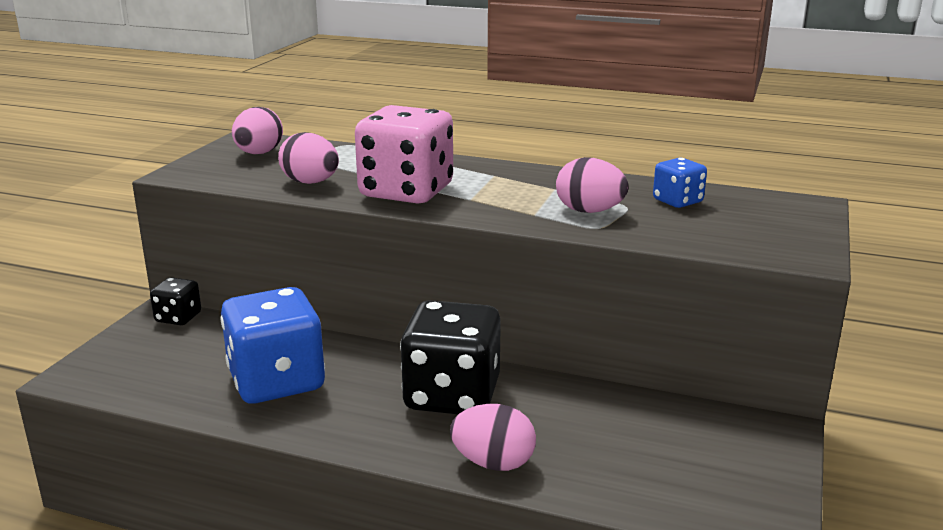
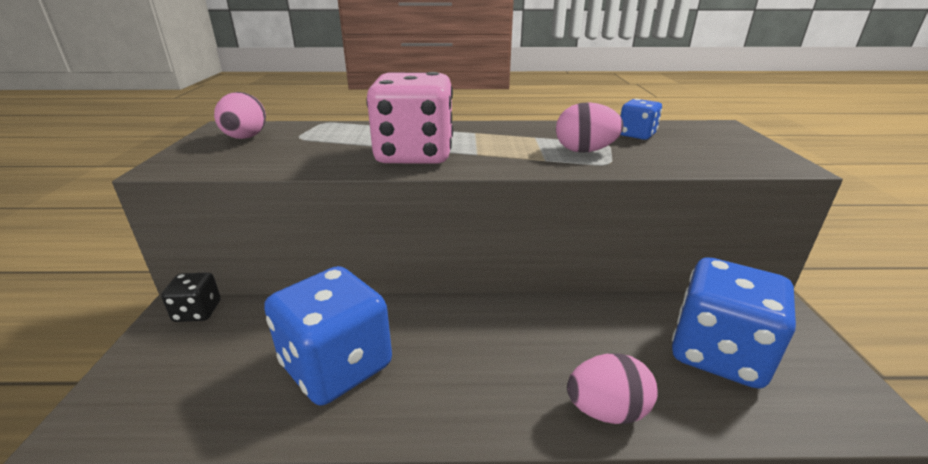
camera: 20 degrees left, 5 degrees up
(310, 182) = (316, 158): pink egg -> none
(452, 395) = (513, 339): black dice -> none
(655, 449) = (718, 353): none -> blue dice

